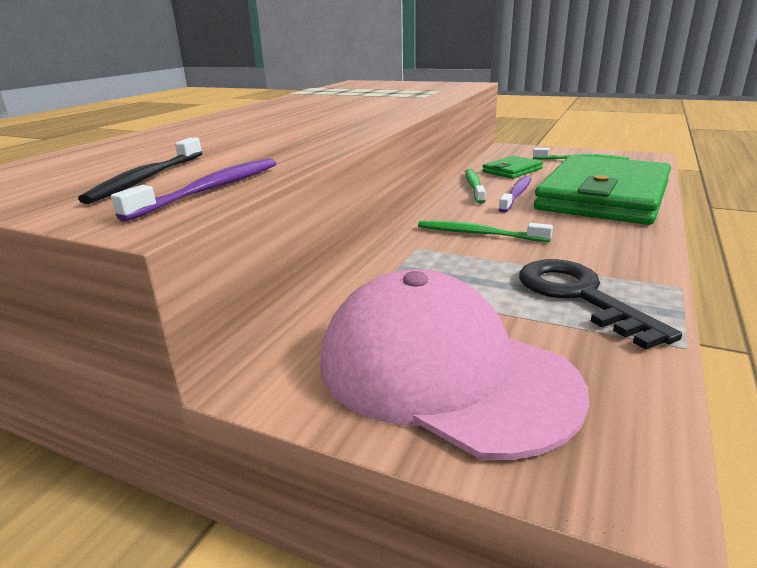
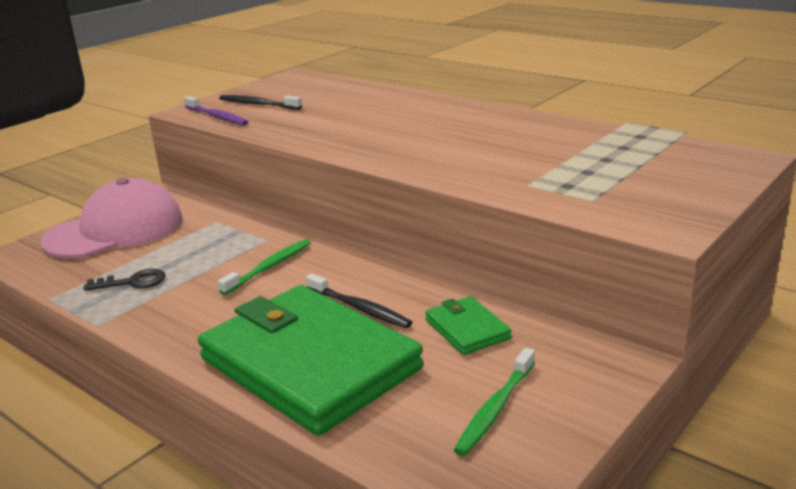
camera: 105 degrees right, 0 degrees up
(474, 187) = (408, 288): green toothbrush -> none
(516, 195) = (359, 308): purple toothbrush -> black toothbrush
(579, 296) = (132, 282): black key -> black key, size x0.62

